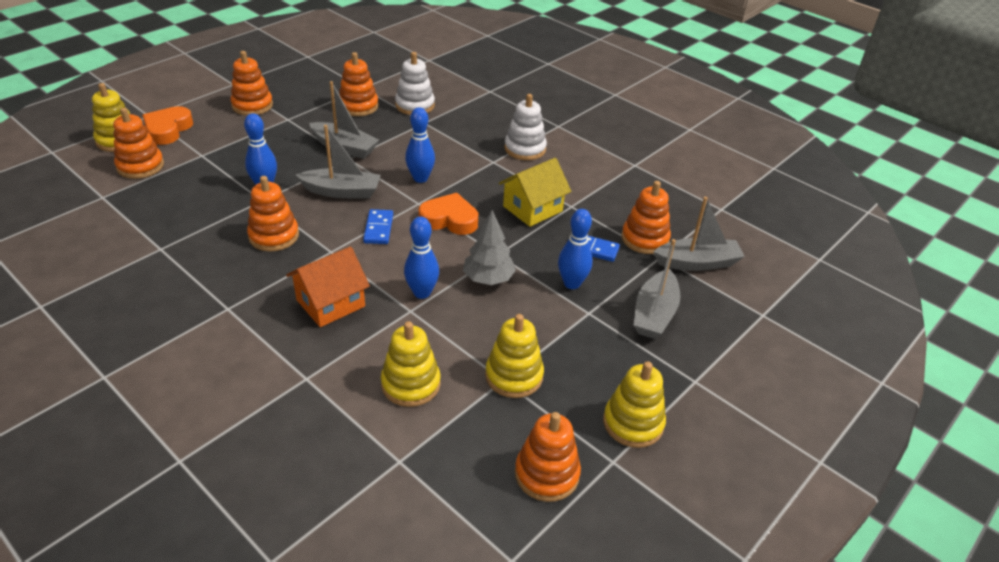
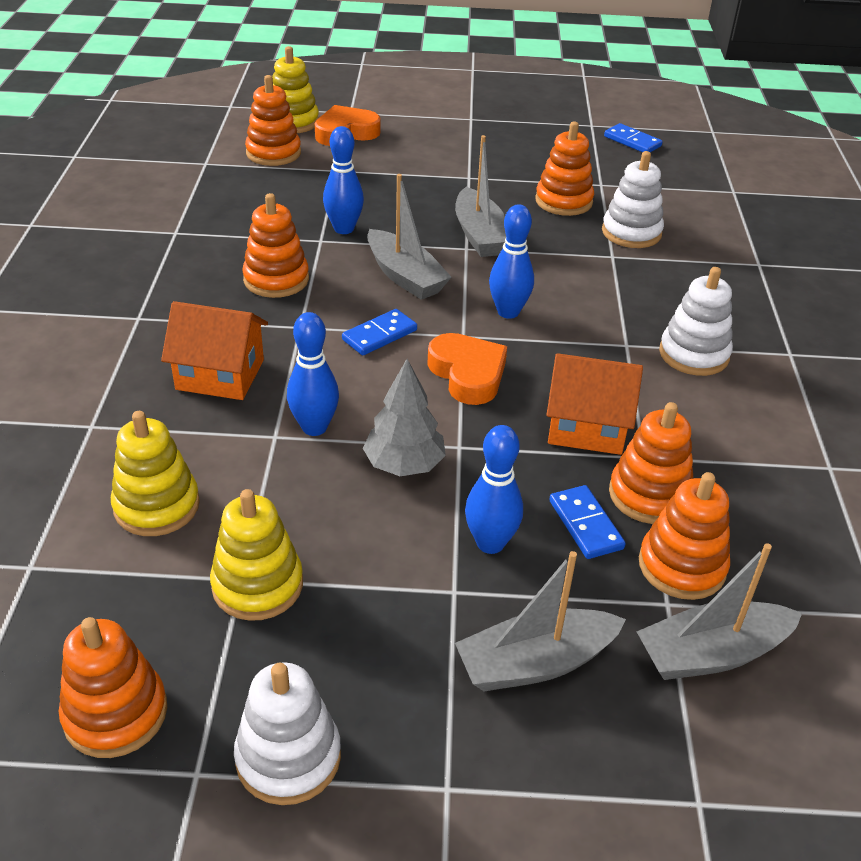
camera: 50 degrees right, 0 degrees up
(252, 105) = (456, 147): orange stacking toy -> orange stacking toy (649, 495)
(343, 56) = (632, 141): none -> blue domino
(532, 209) = (587, 427): yellow house -> orange house
(633, 423) = (288, 757): yellow stacking toy -> white stacking toy
(697, 263) = (711, 654): grey boat -> grey boat turned 120 degrees clockwise

